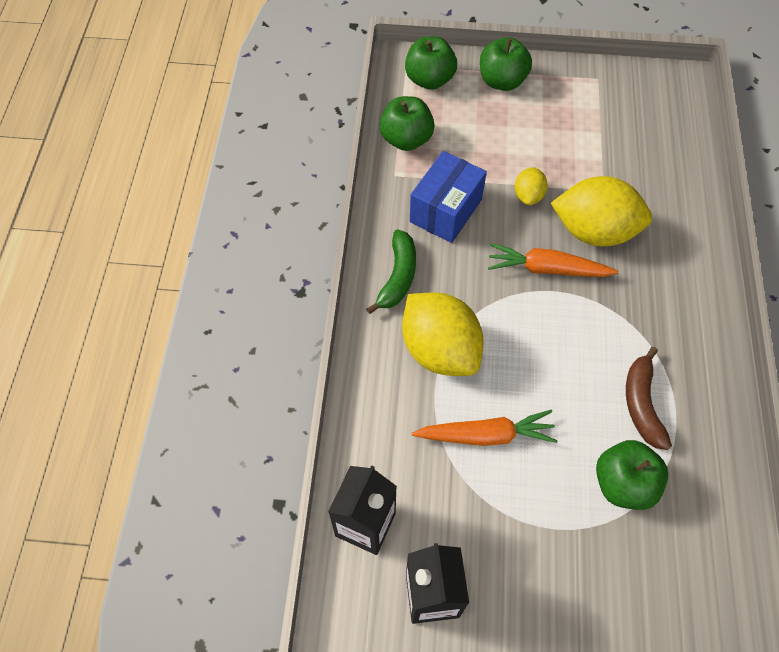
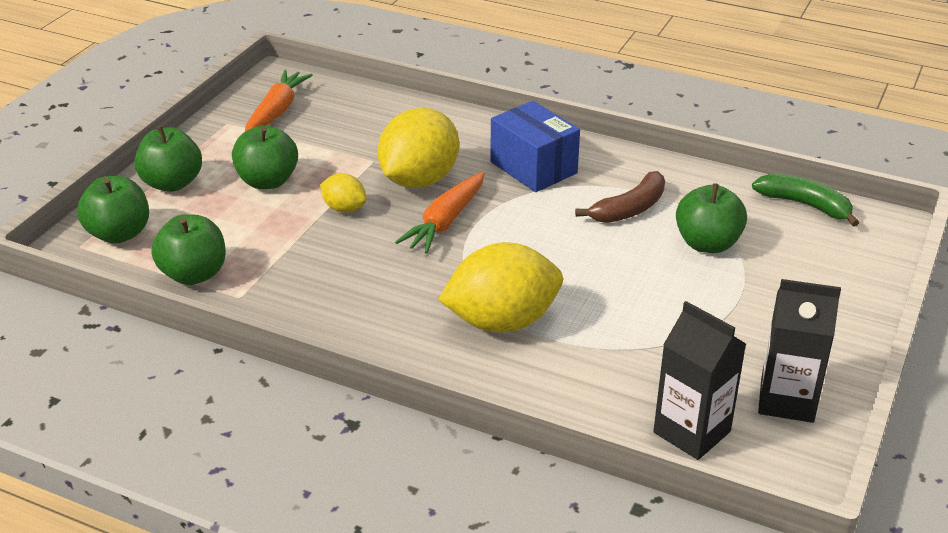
camera: 70 degrees left, 25 degrees down
(398, 277) = (387, 329): green banana -> green banana (805, 205)
(446, 210) = (321, 270): blue box -> blue box (533, 167)
(485, 435) = (620, 316): orange carrot -> orange carrot (276, 112)
(536, 134) = (267, 181): none -> green apple
(642, 404) = (629, 209): brown banana -> brown banana turned 60 degrees counterclockwise

